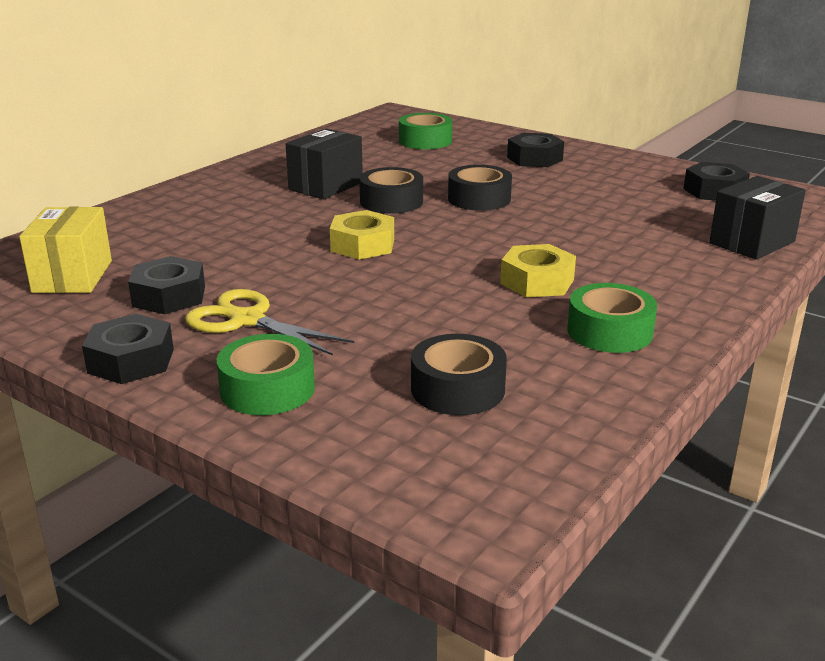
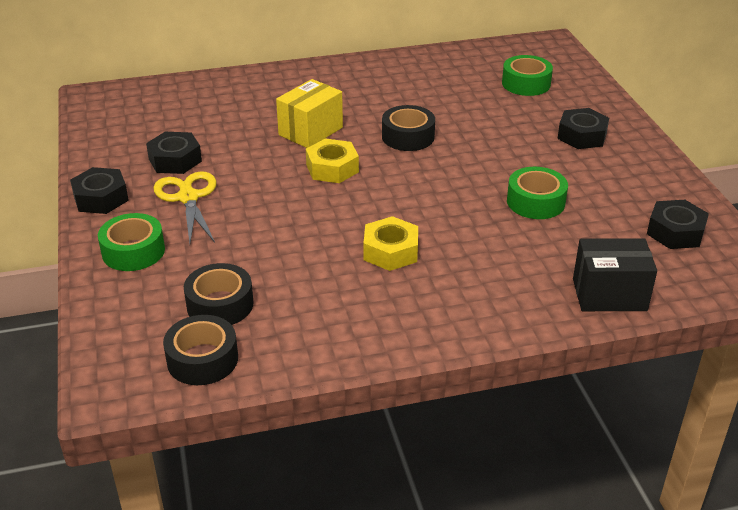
camera: 40 degrees right, 10 degrees up
(72, 276) = (150, 122): yellow box -> yellow box (310, 131)
(326, 186) = (387, 104): black box -> none
(479, 199) = (472, 160): black tape -> black tape (202, 359)
(609, 331) = (369, 313): green tape -> green tape (535, 202)

